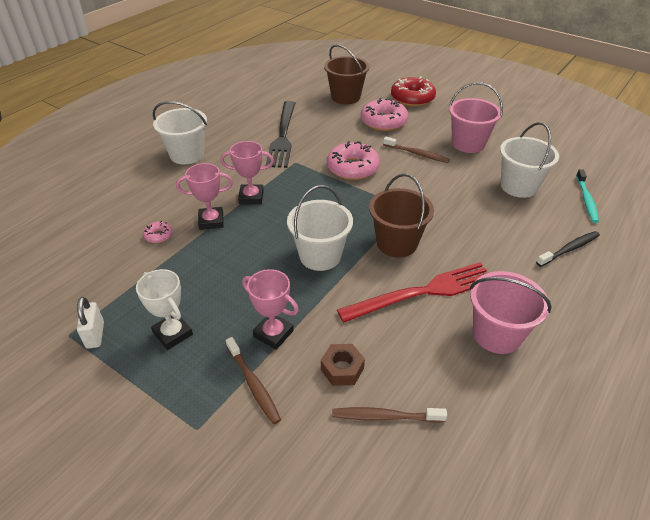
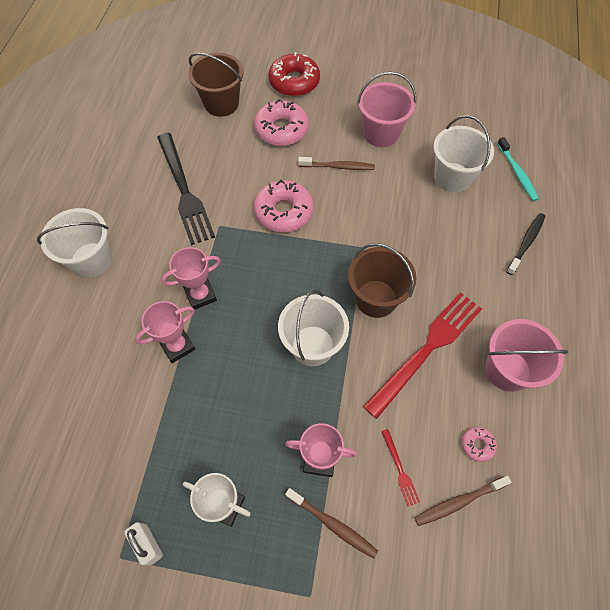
camera: 25 degrees left, 20 degrees up
(158, 235) = (132, 389): pink donut -> pink donut (477, 445)
(342, 369) = (400, 470): brown nut -> red fork

